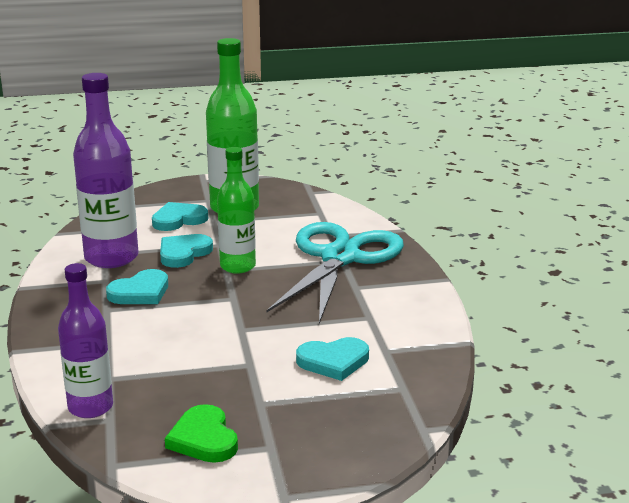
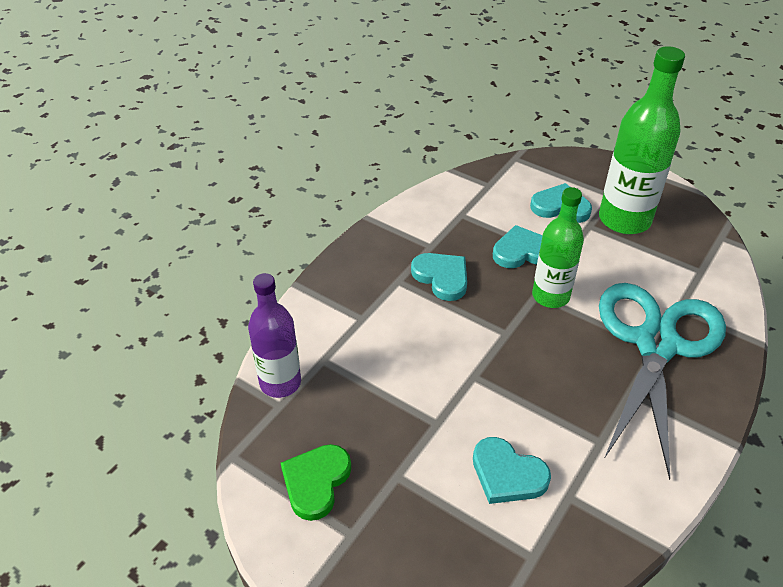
camera: 45 degrees right, 20 degrees up
(111, 258) = (461, 222): purple bottle -> none
(140, 292) = (442, 277): turquoise heart -> turquoise heart turned 135 degrees counterclockwise
(340, 258) = (656, 344): turquoise scissors -> turquoise scissors turned 45 degrees counterclockwise

